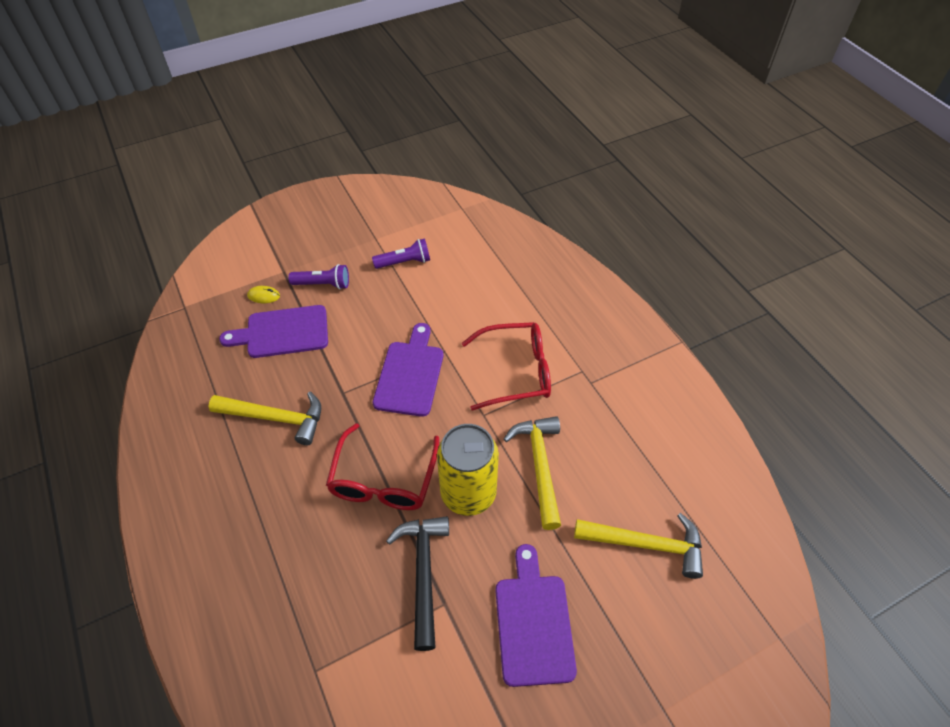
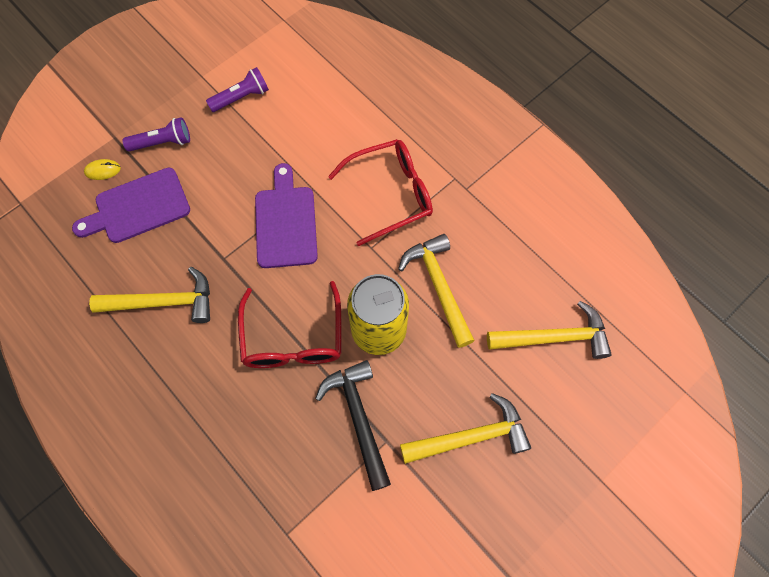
camera: 15 degrees left, 15 degrees up
(533, 623) = (471, 436): purple cutting board -> yellow hammer

